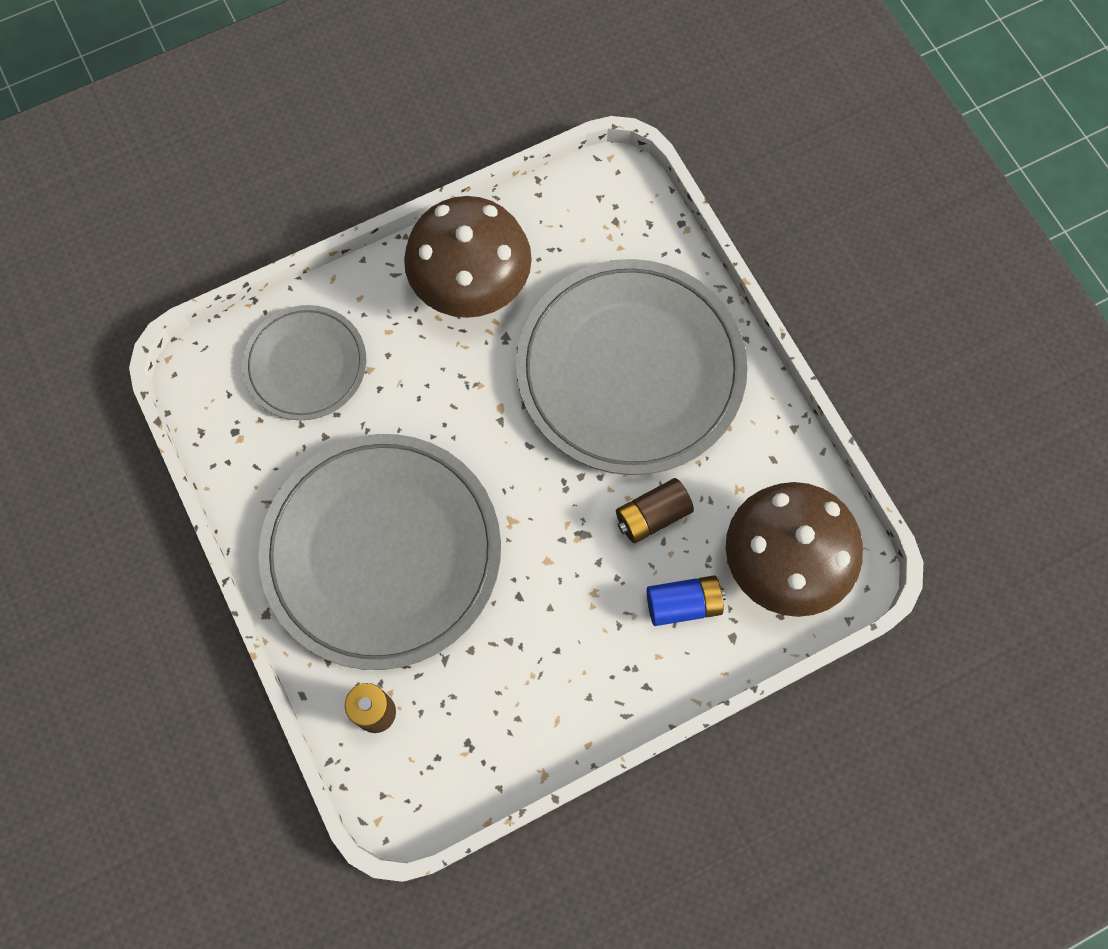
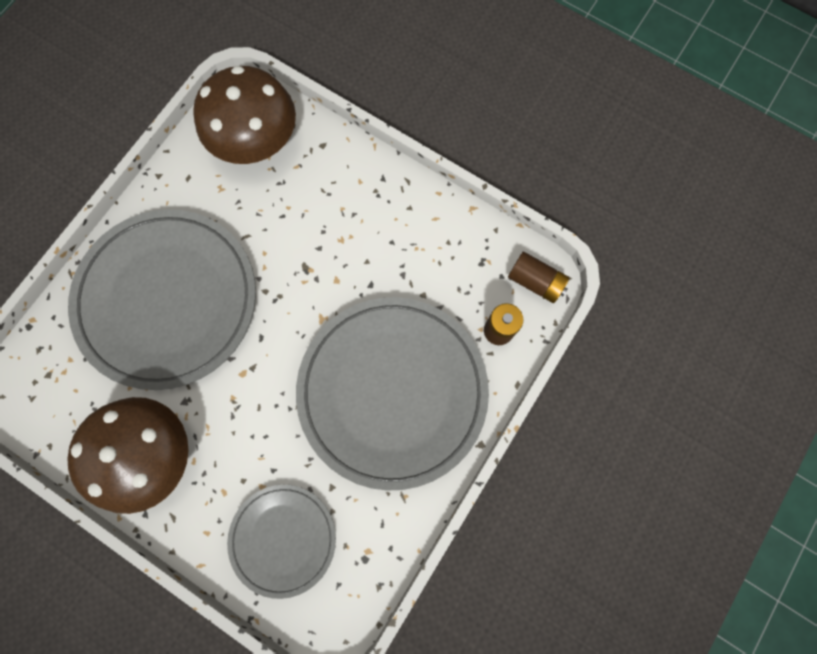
camera: 120 degrees left, 5 degrees up
(652, 516) = (268, 231): brown battery -> brown battery (535, 282)
(683, 604) = (317, 183): blue battery -> none

